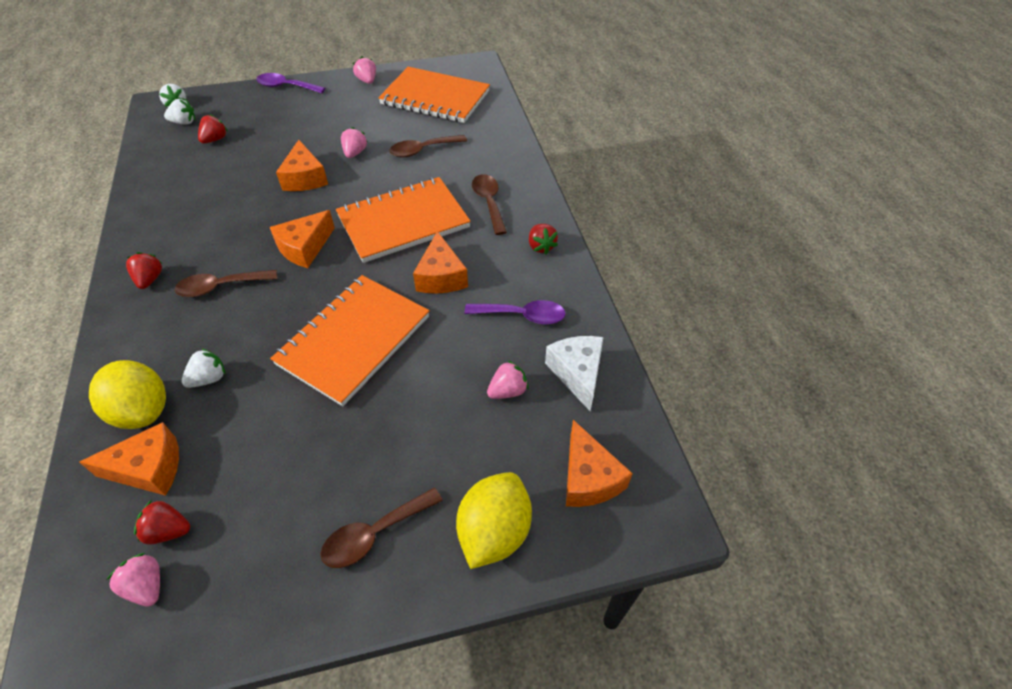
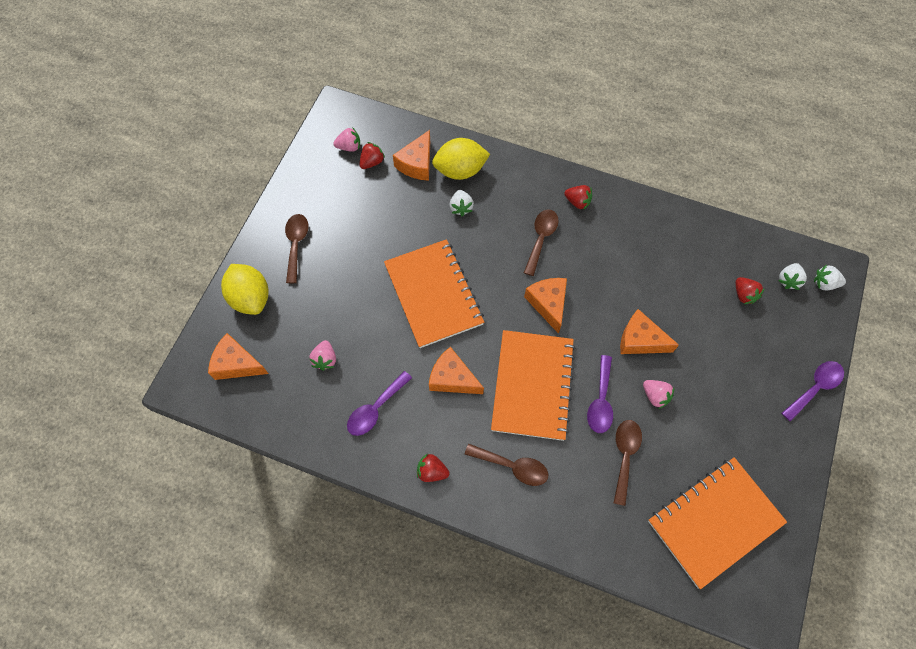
camera: 125 degrees right, 15 degrees up
(367, 81) = (788, 471): pink strawberry -> none
(384, 178) = (600, 401): none -> purple spoon
(577, 373) = (304, 410): white cheese -> none

